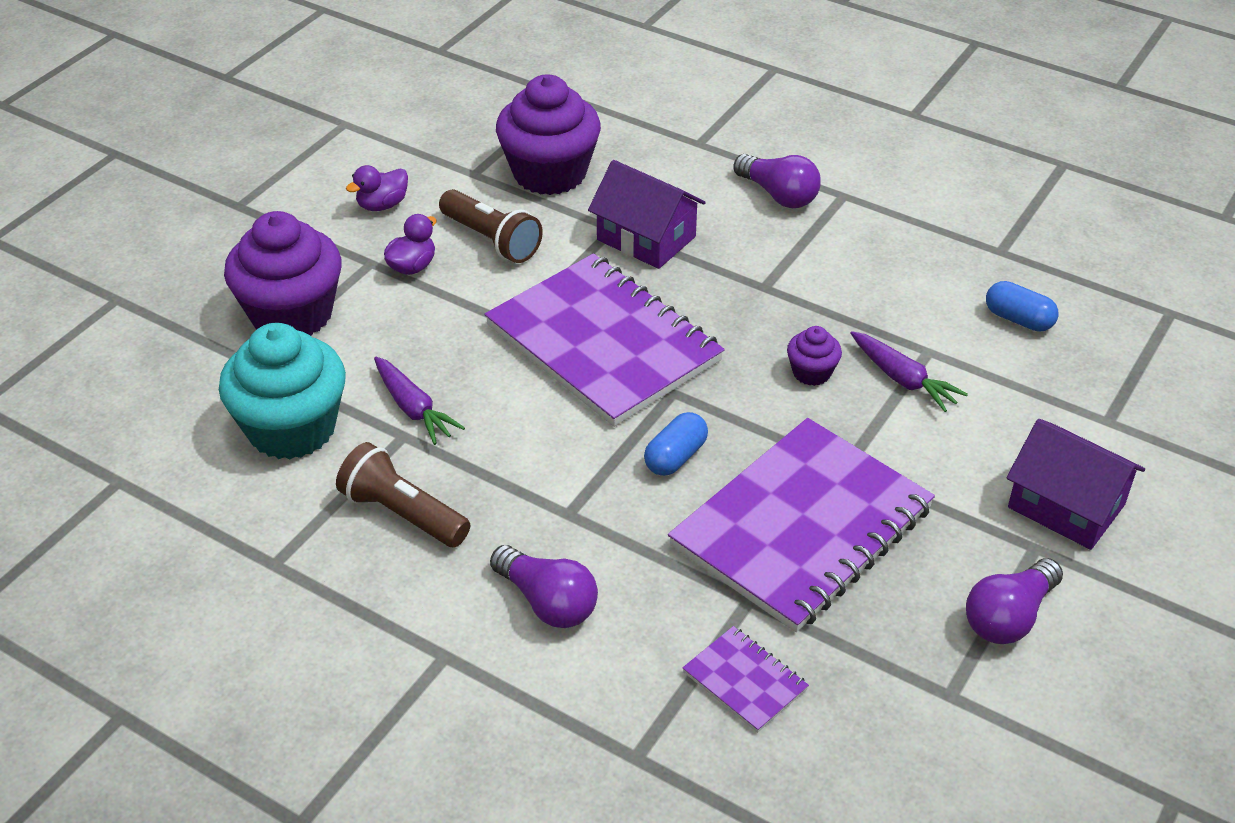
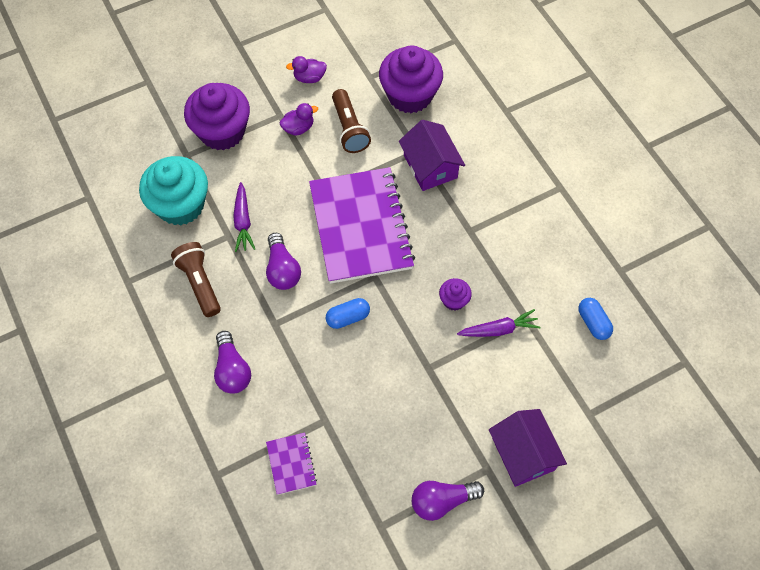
camera: 30 degrees right, 20 degrees up
(778, 195) = (524, 170): purple light bulb -> purple light bulb (282, 269)
(801, 527) = (379, 392): purple notebook -> none
(903, 379) = (499, 329): purple carrot -> purple carrot turned 90 degrees counterclockwise

